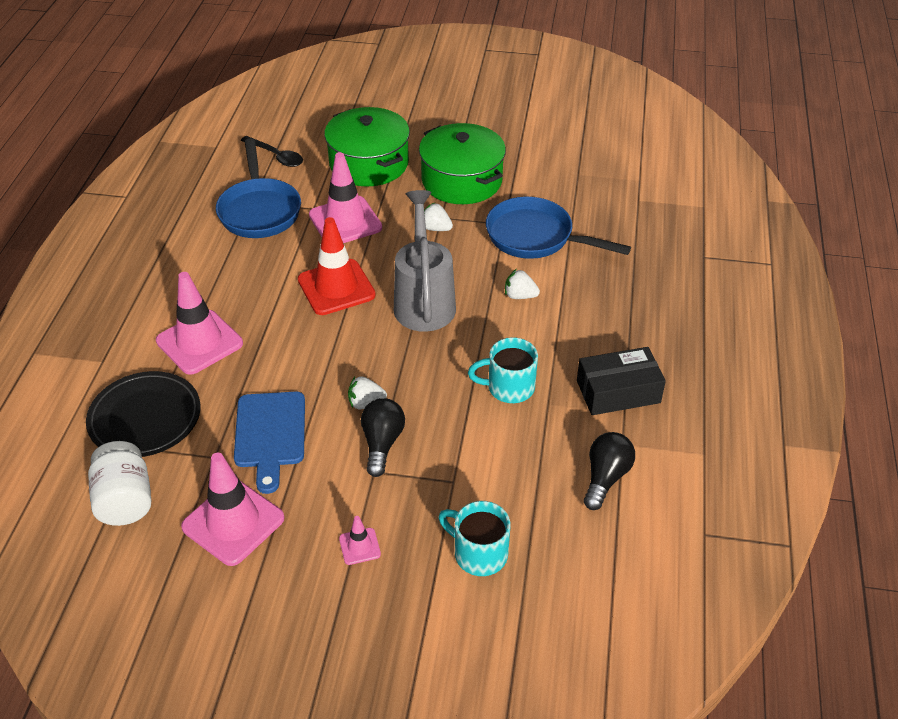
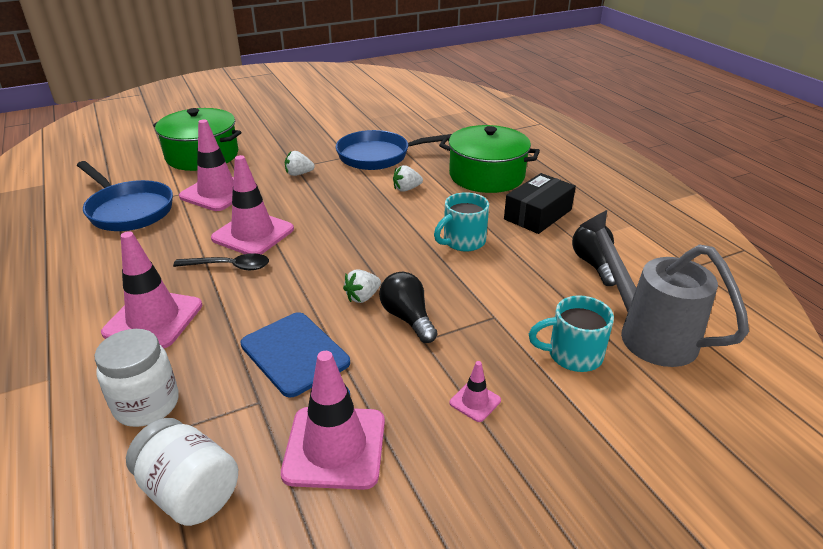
camera: 35 degrees left, 10 degrees down
(145, 418) = (147, 405): black plate -> white jar
(276, 156) = (112, 174): black spoon -> black spoon (229, 266)
(336, 287) = (253, 234): red traffic cone -> pink traffic cone
(424, 301) = (337, 216): grey watering can -> grey watering can (647, 332)
(462, 180) = (289, 144): green pot -> green pot (486, 175)

